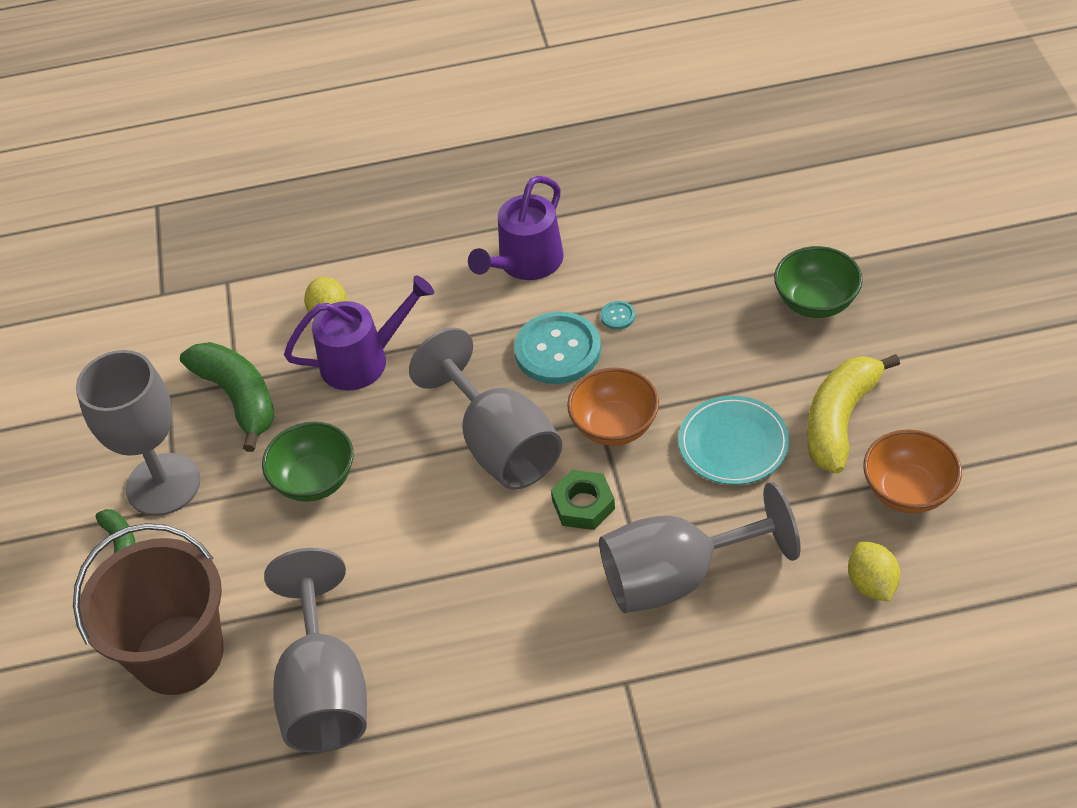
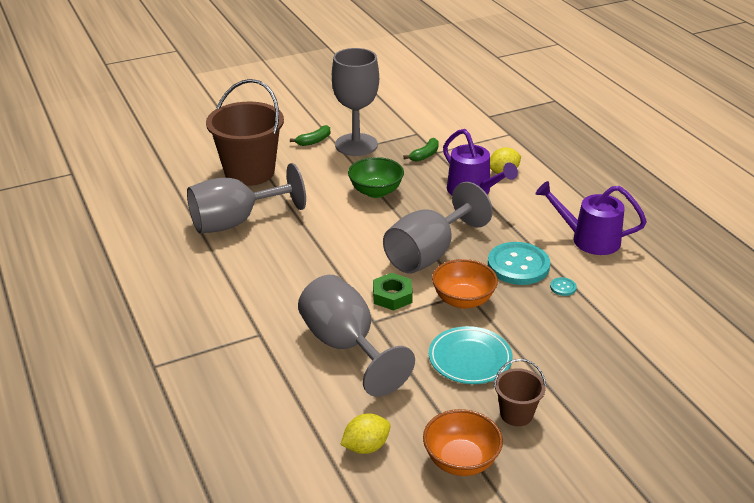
camera: 70 degrees right, 15 degrees down
(238, 398) = (425, 155): green banana -> green banana, size x0.52
(816, 302) = (633, 387): green bowl -> none
(840, 420) = (516, 414): yellow banana -> brown bucket

